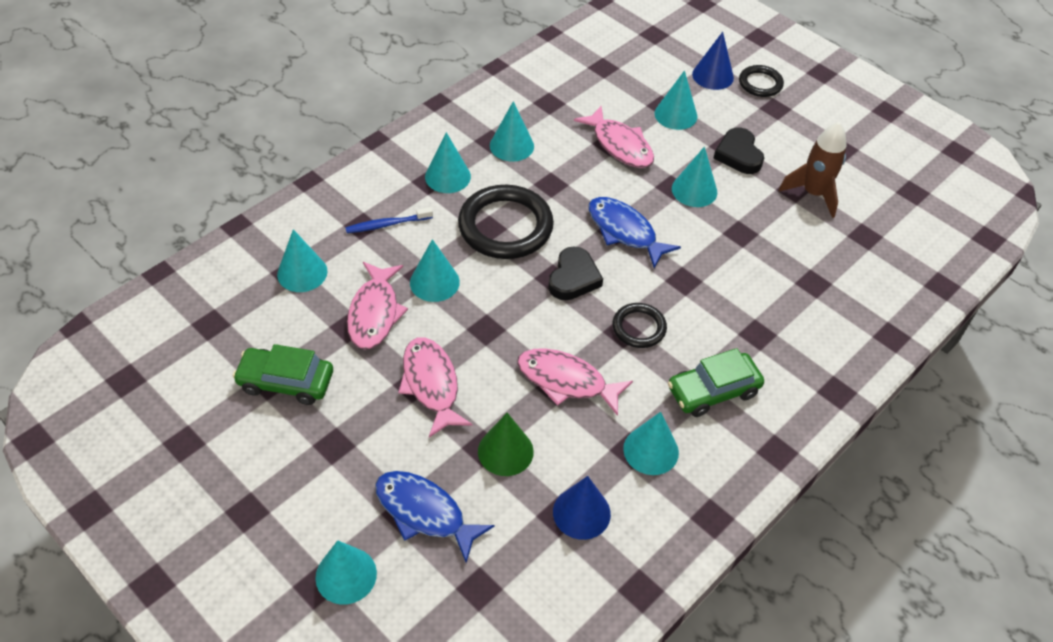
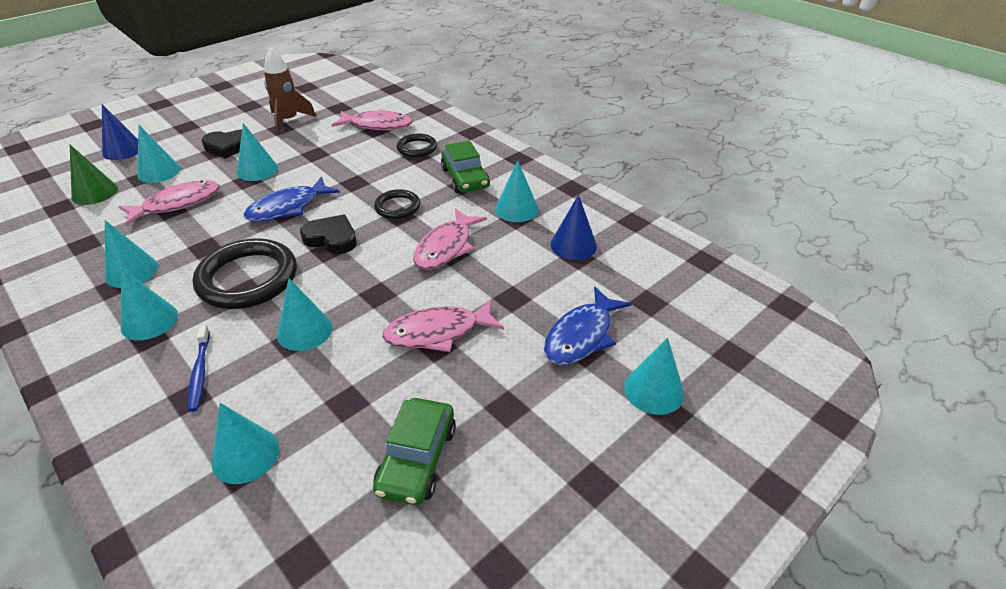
camera: 85 degrees left, 10 degrees down
(374, 313) = (334, 379): pink fish -> pink fish (377, 125)
(505, 451) = (516, 284): green cone -> green cone (95, 193)
(760, 83) = (151, 130): black ring -> black ring (417, 148)

